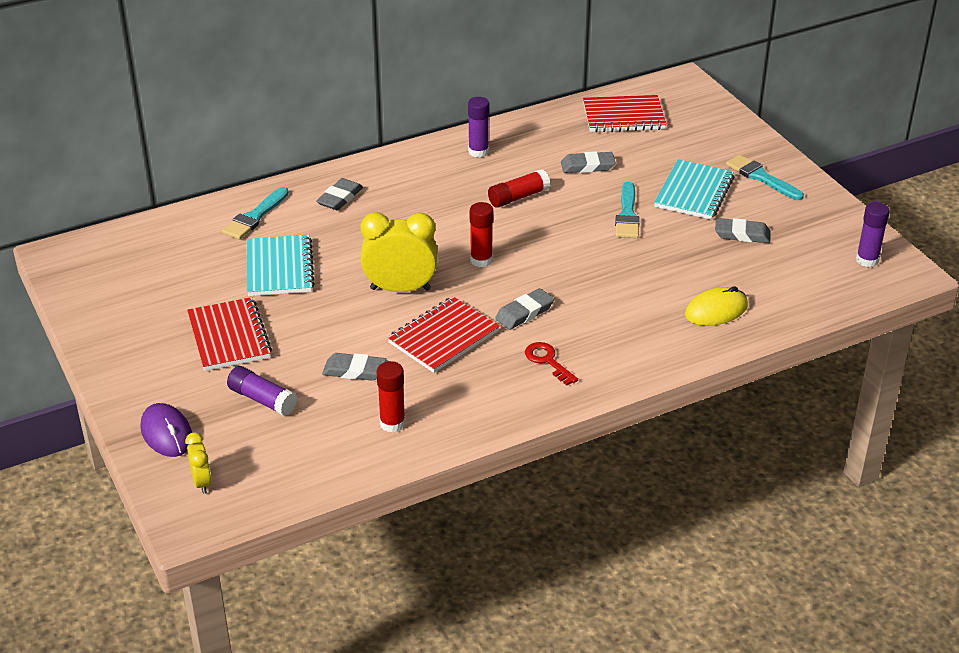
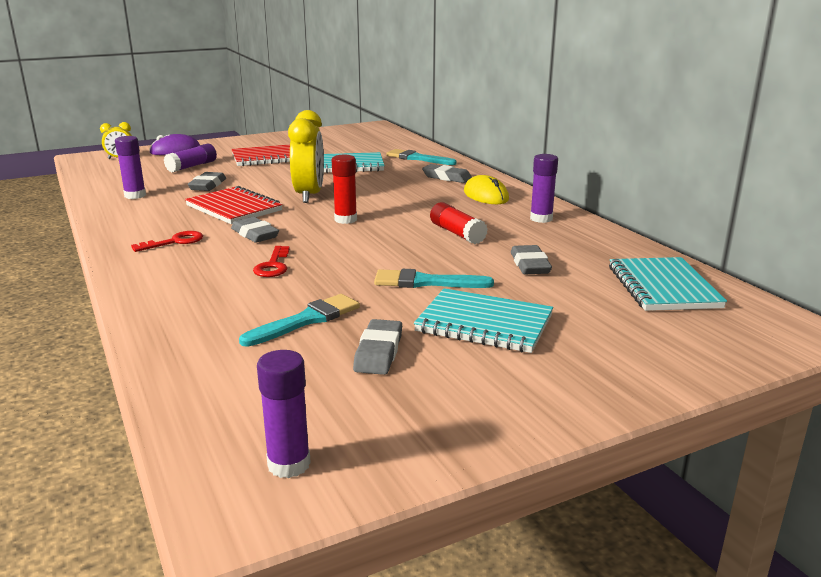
camera: 90 degrees right, 15 degrees down
(392, 423) = (135, 195): red glue stick -> purple glue stick
(602, 293) = (273, 266): none -> red key
(623, 116) = (662, 287): red notebook -> turquoise notebook
(716, 310) = (211, 324): yellow mouse -> yellow mouse (485, 195)
(761, 177) = (539, 379): turquoise brush -> turquoise brush (306, 320)

